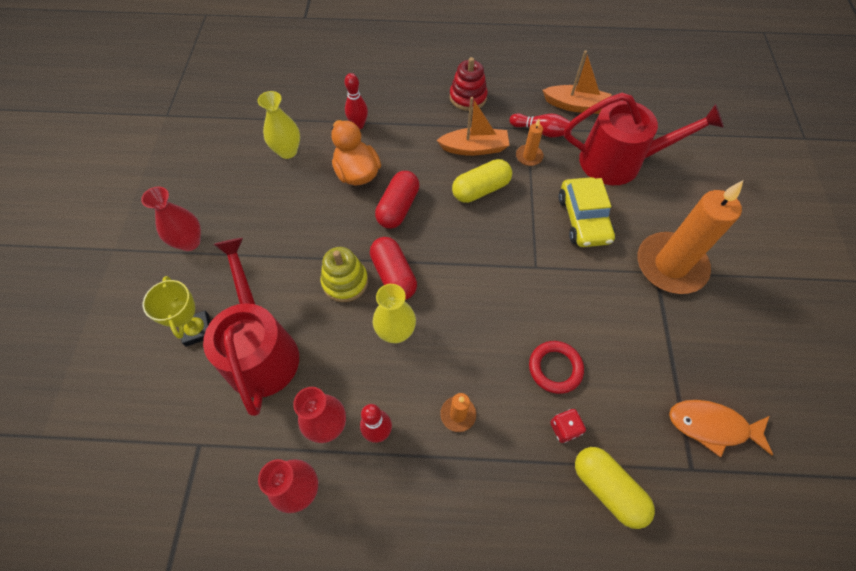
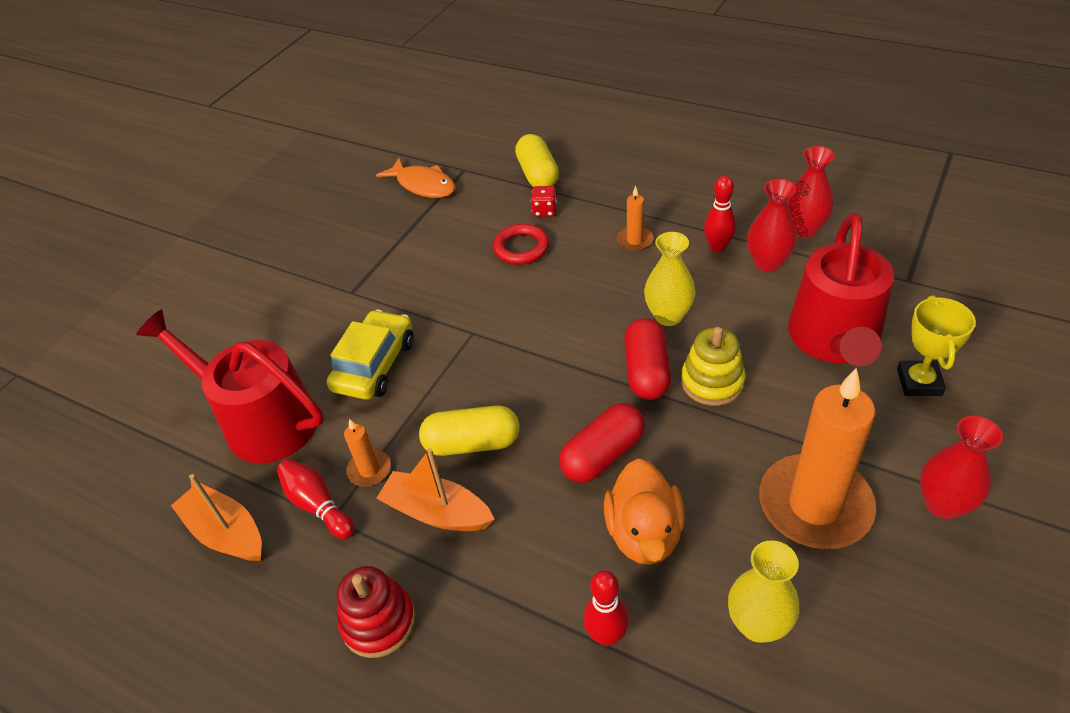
camera: 150 degrees left, 15 degrees down
(670, 265) = (331, 294): orange candle -> orange candle (814, 505)

